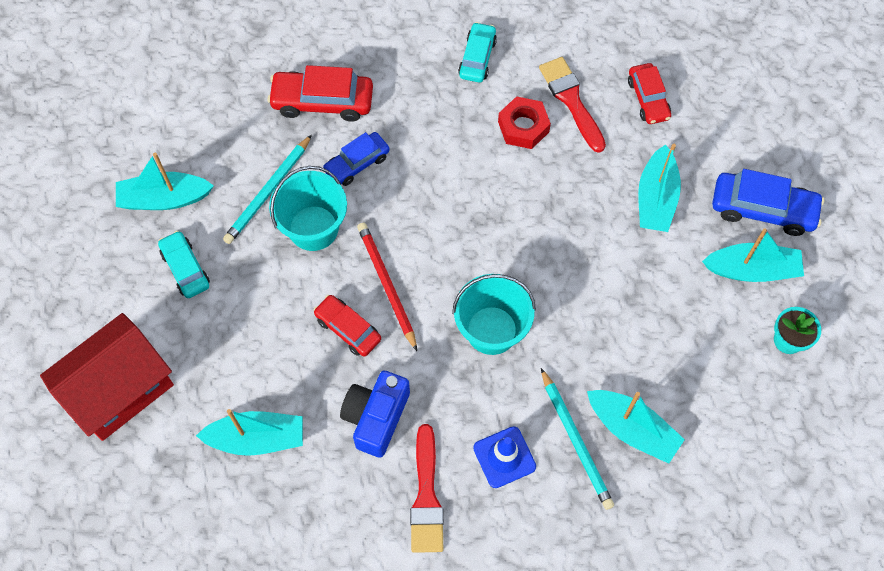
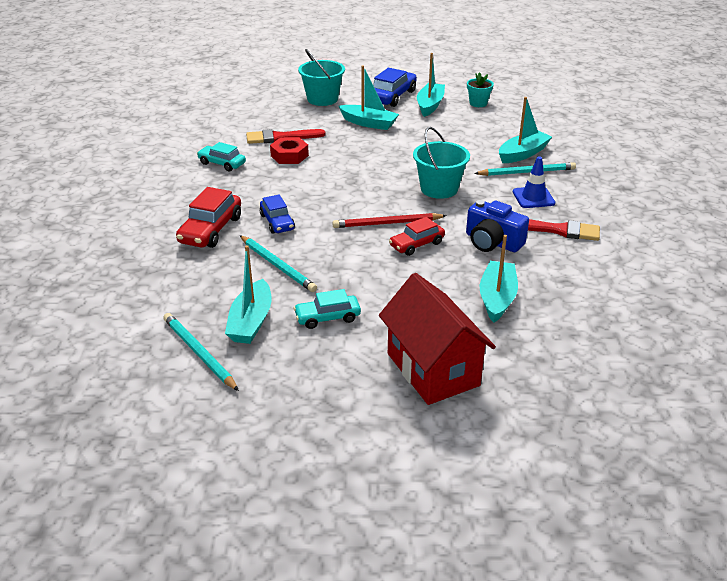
camera: 75 degrees left, 30 degrees down
(108, 170) = (199, 353): none -> turquoise pencil
(313, 228) = (323, 248): turquoise bucket -> turquoise bucket (322, 99)
(648, 99) = (297, 115): red car -> none

